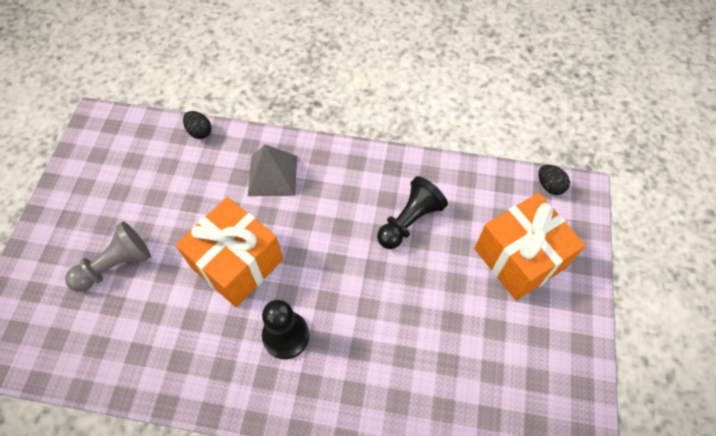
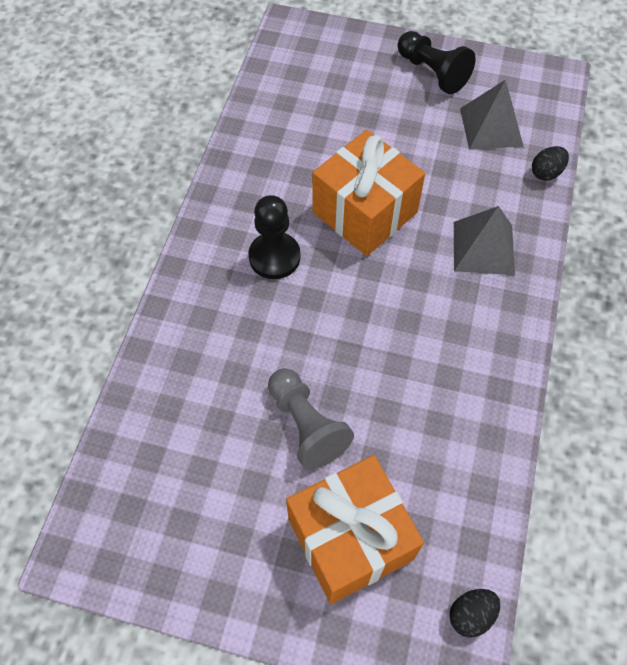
camera: 95 degrees right, 0 degrees up
(116, 265) = (369, 109): grey pawn -> grey pawn (306, 425)
(147, 168) = (491, 127): none -> grey pyramid
(409, 221) = (413, 400): black pawn -> black pawn (432, 72)

